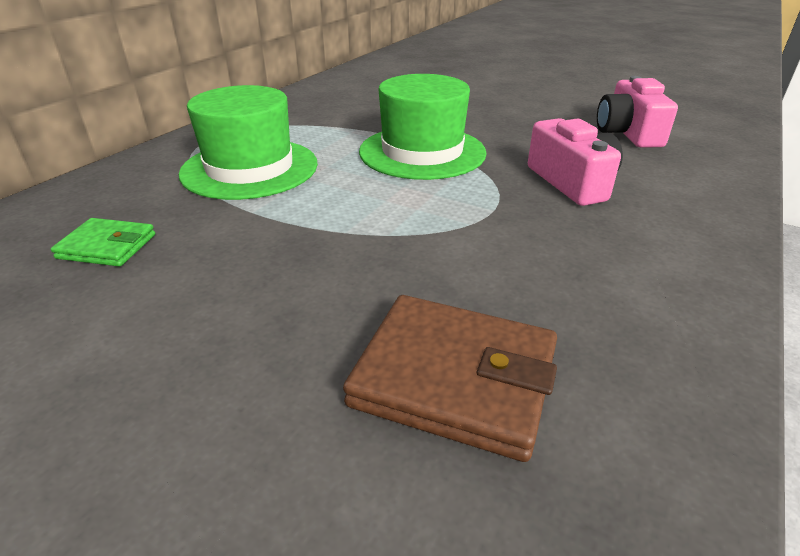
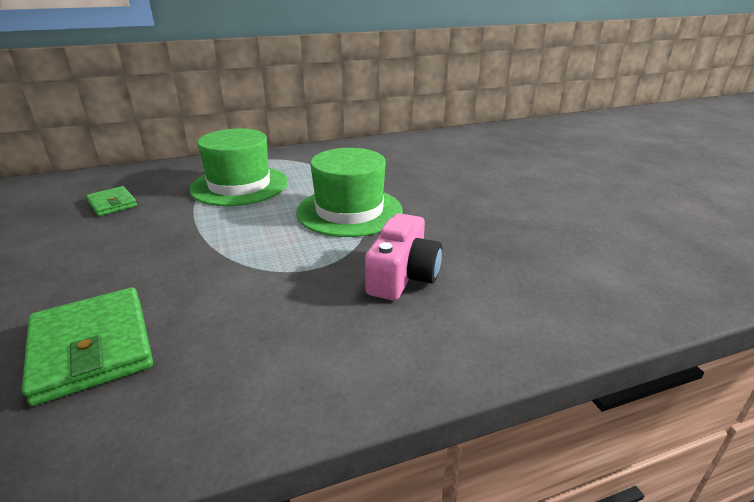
camera: 40 degrees right, 5 degrees down
(454, 378) = (92, 348): brown wallet -> green wallet
(628, 133) = (546, 258): pink camera -> none

